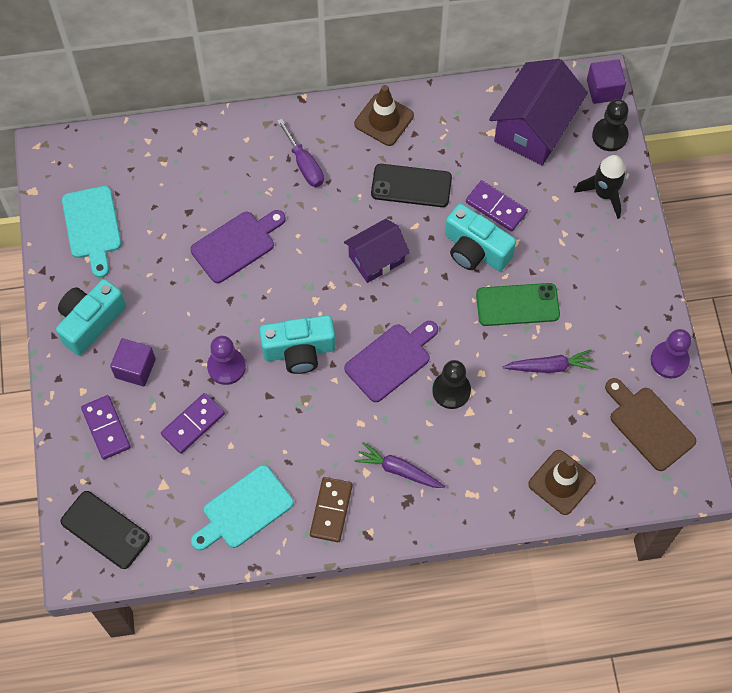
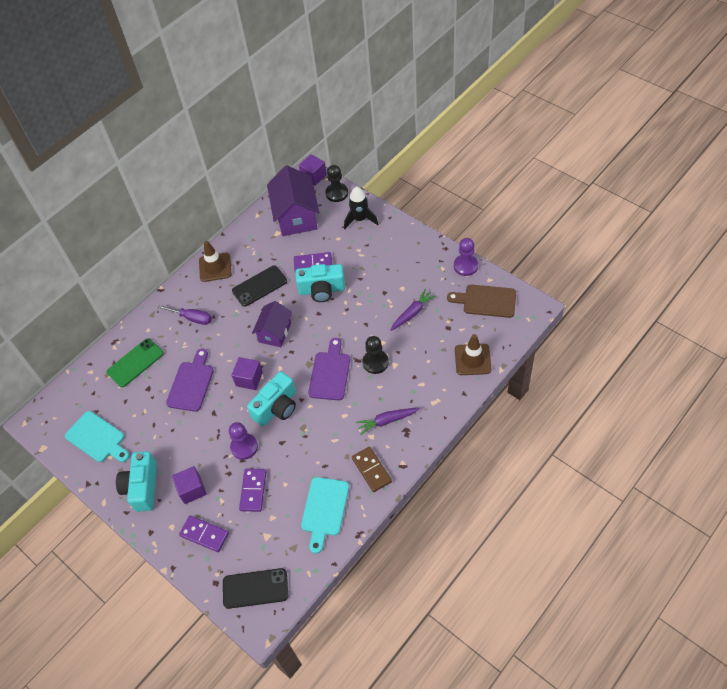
camera: 35 degrees left, 10 degrees down
(300, 292) = (249, 379): none -> purple cube
(517, 305) = (368, 298): green phone -> green phone (135, 363)

